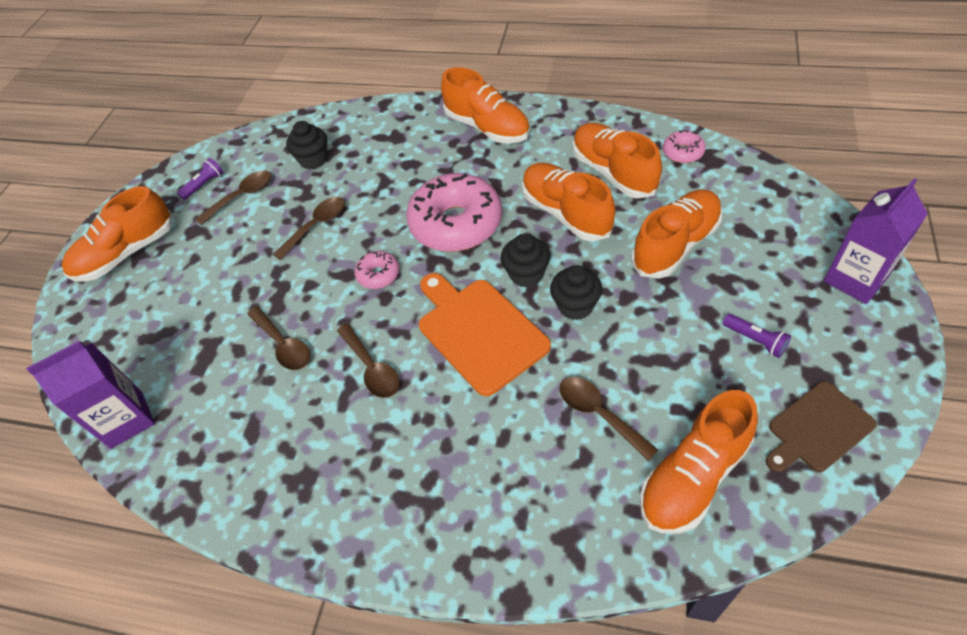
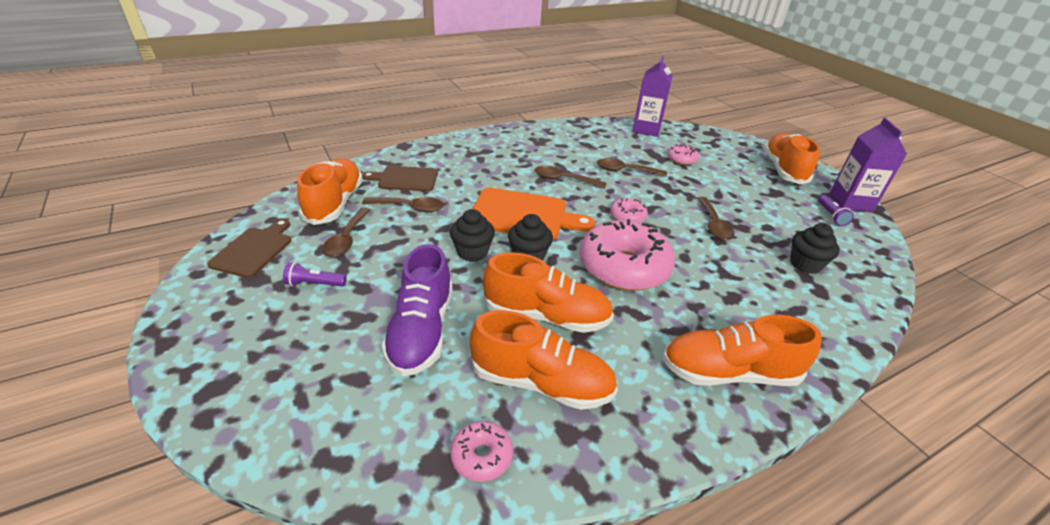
camera: 130 degrees right, 15 degrees down
(193, 329) = (681, 159): none -> pink donut
(241, 196) = (794, 220): brown spoon -> brown spoon (347, 239)
(570, 486) = (405, 179): none -> brown cutting board
(675, 245) = (421, 331): orange shoe -> purple shoe
(855, 279) = (219, 375): purple carton -> purple carton (850, 202)

